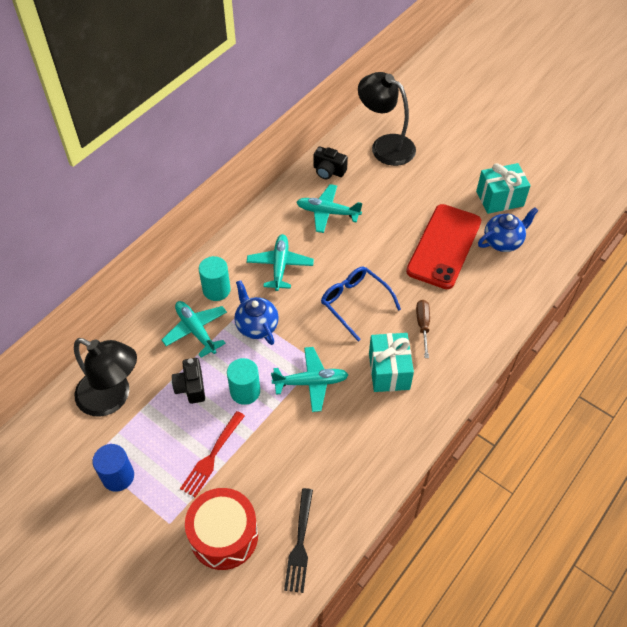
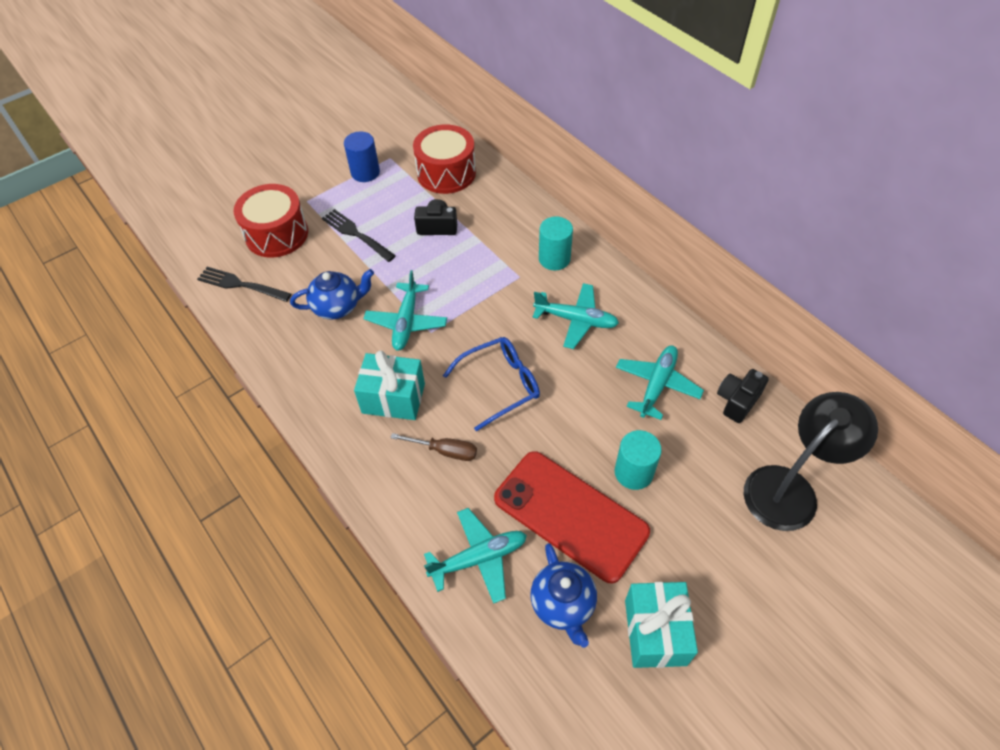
camera: 105 degrees right, 0 degrees up
(112, 398) = (446, 173): black lamp -> red drum
(196, 330) = (504, 237): turquoise plane -> turquoise plane (479, 558)
(212, 455) = (357, 234): red fork -> black fork
(245, 391) = (416, 266): turquoise cylinder -> turquoise cylinder (633, 472)
(256, 325) = (495, 286): blue teapot -> blue teapot (337, 307)

